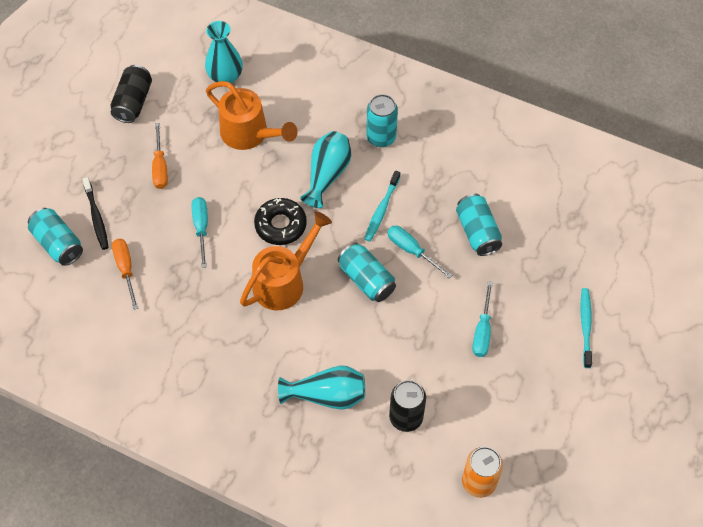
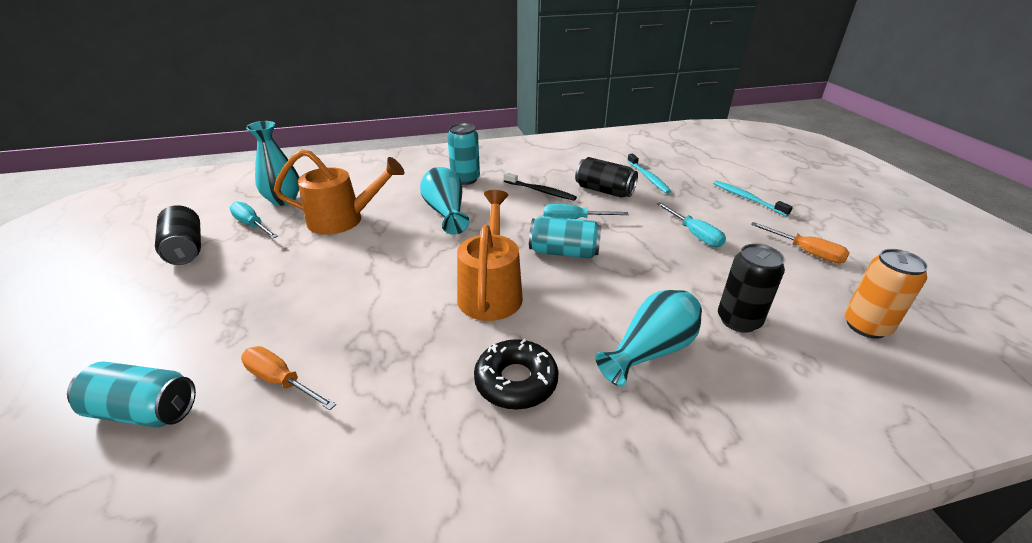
camera: 40 degrees left, 25 degrees down
(96, 217) = (196, 354): black toothbrush -> black toothbrush (540, 191)
(160, 167) = (259, 277): orange screwdriver -> orange screwdriver (806, 252)
(201, 228) = (354, 298): turquoise screwdriver -> turquoise screwdriver (252, 225)
(280, 225) = (440, 257): black donut -> black donut (516, 381)
(382, 209) = (518, 210): turquoise toothbrush -> turquoise toothbrush (648, 177)
(477, 232) = (604, 191): turquoise can -> black can

